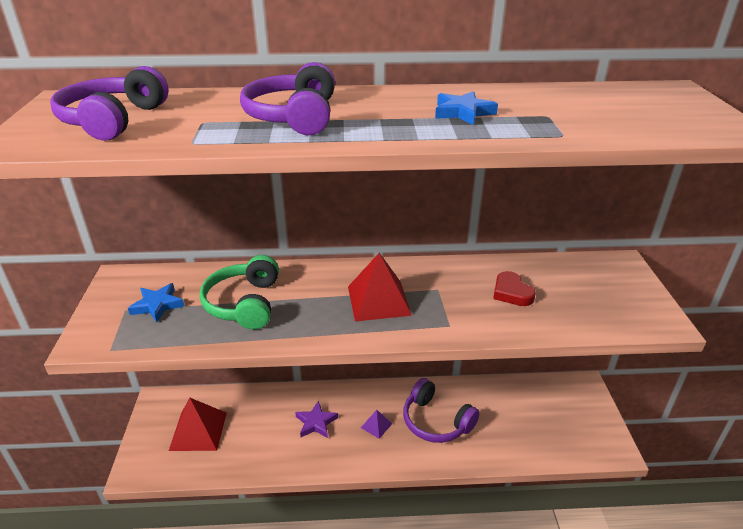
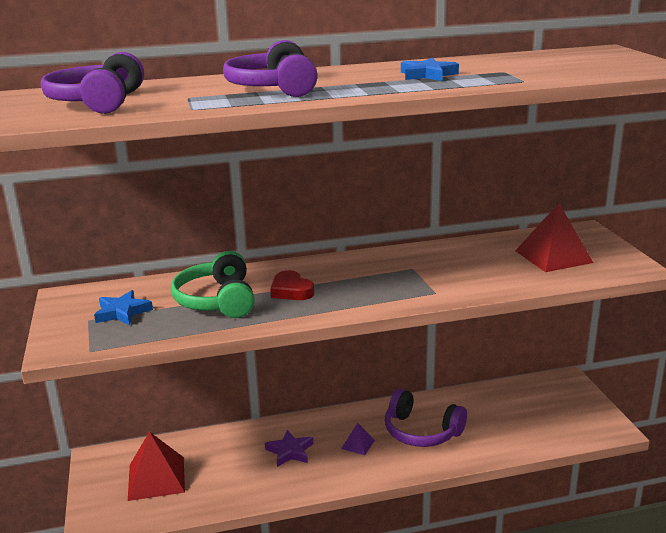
camera: 10 degrees left, 10 degrees down
(378, 300) = (356, 283): red pyramid -> red pyramid (553, 256)
(511, 293) = (486, 263): red heart -> red heart (291, 290)

